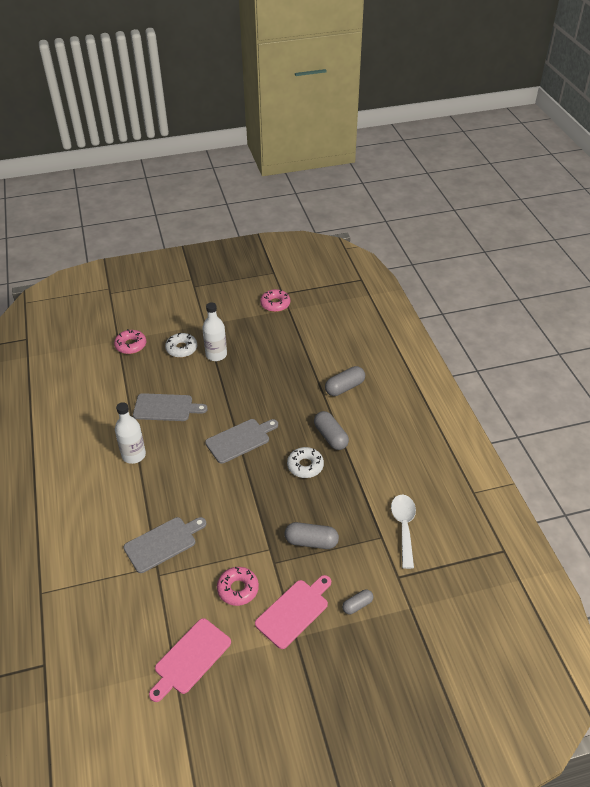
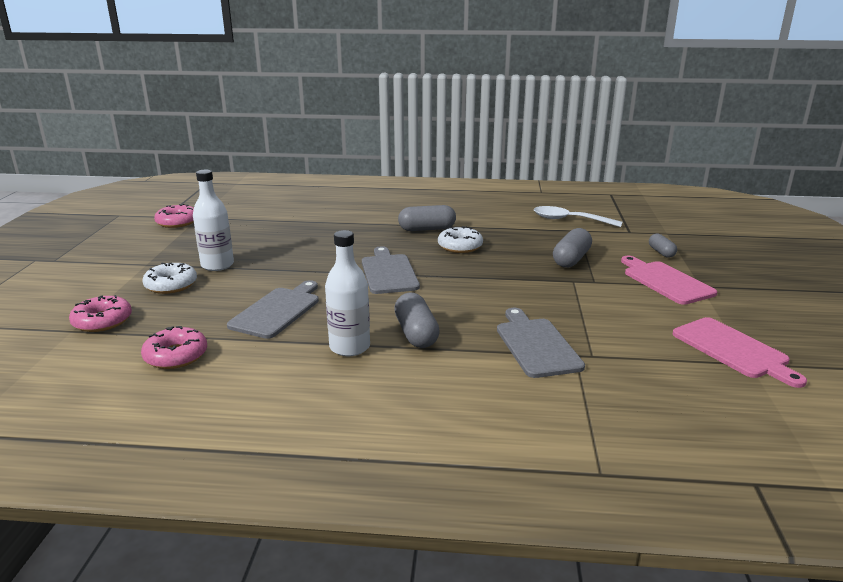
camera: 70 degrees left, 20 degrees down
(238, 589) = (628, 306): pink donut -> pink donut (176, 356)
(344, 387) = (360, 213): grey capsule -> grey capsule (416, 333)

